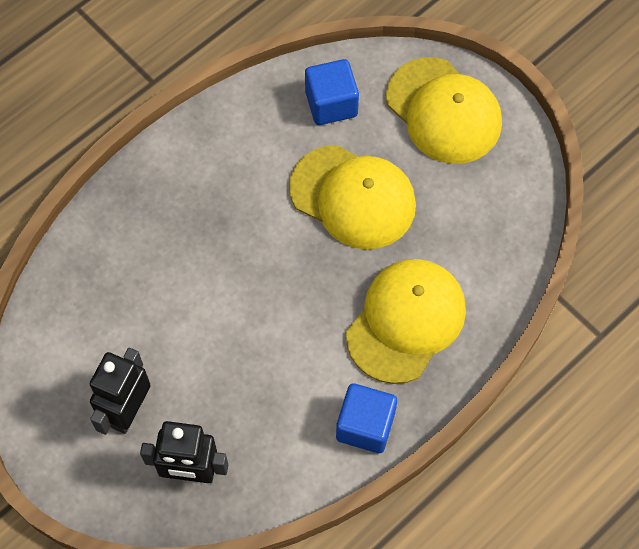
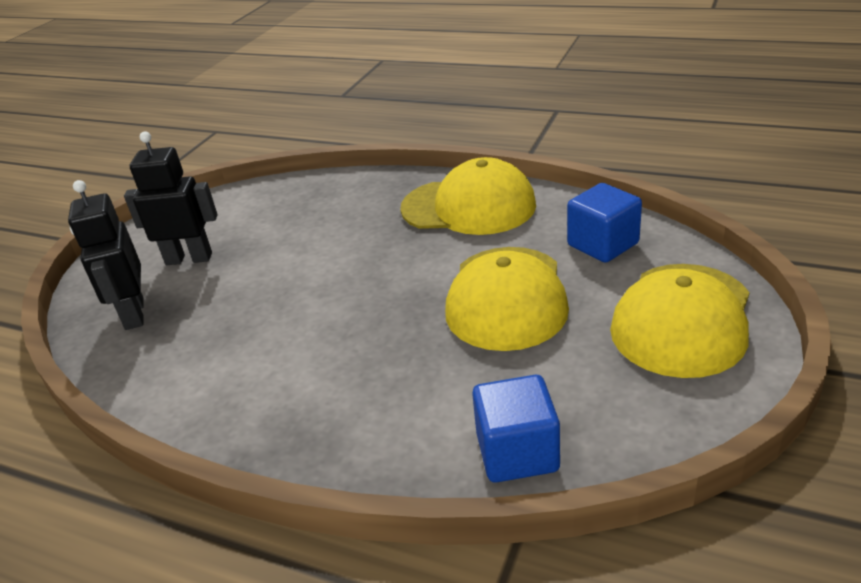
camera: 70 degrees right, 30 degrees down
(365, 426) = (224, 412): blue cube -> blue cube (517, 452)
(406, 321) = (378, 394): yellow cap -> yellow cap (469, 207)

